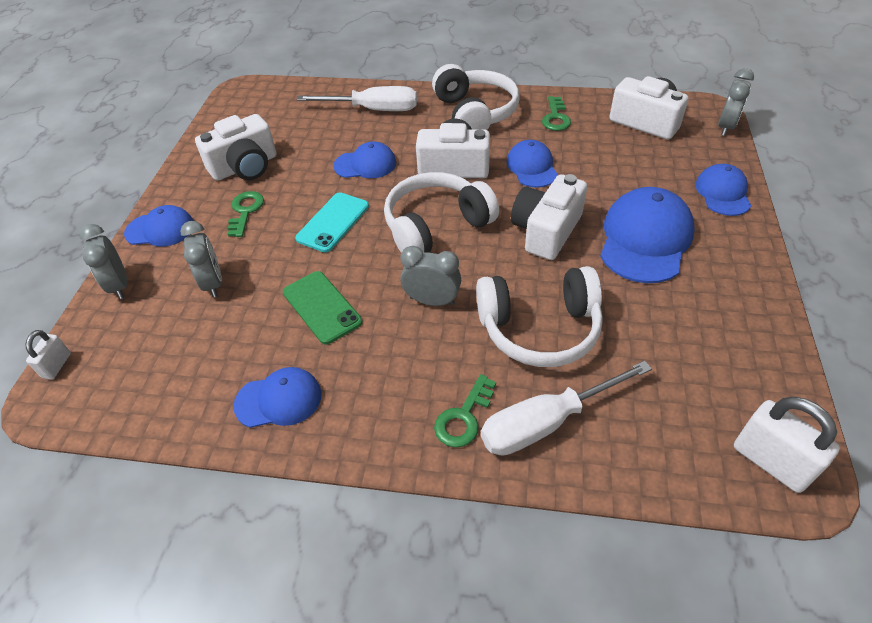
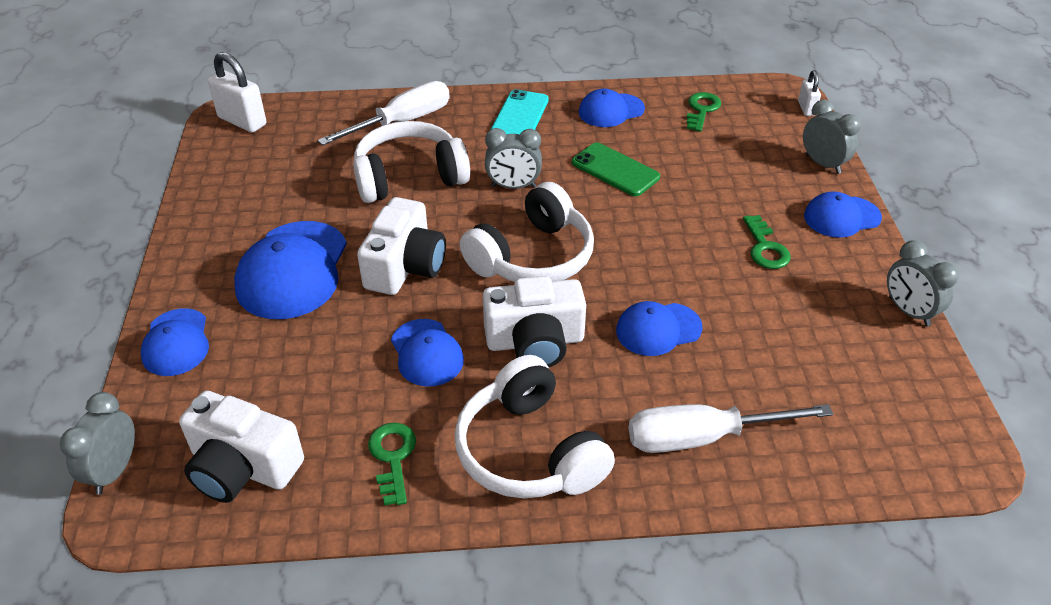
camera: 165 degrees right, 5 degrees down
(213, 283) = (734, 176): grey clock -> grey clock (909, 311)
(245, 167) = (819, 306): white camera -> none
(333, 222) = (653, 247): turquoise phone -> turquoise phone (520, 116)
(464, 417) = (465, 118): green key -> green key (701, 110)

